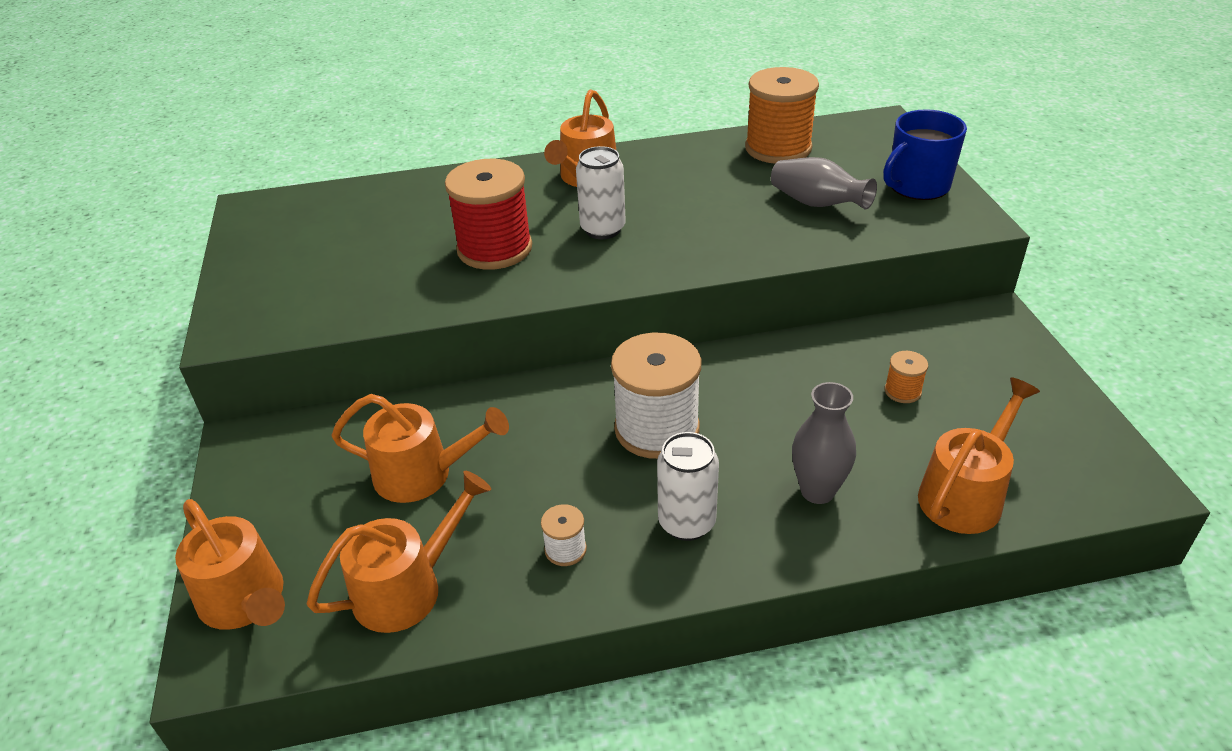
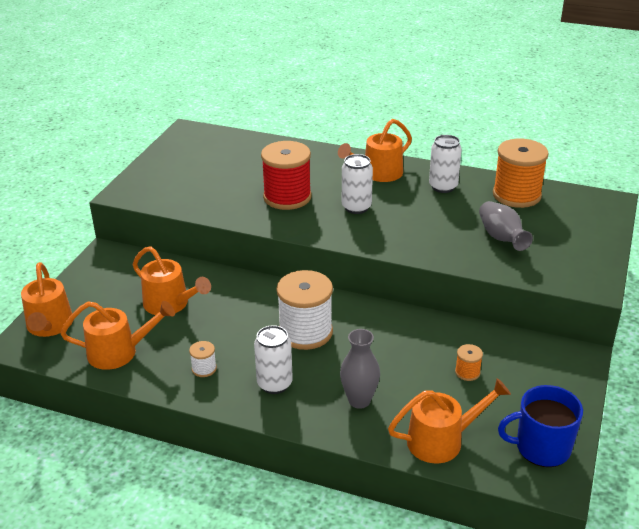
camera: 30 degrees right, 5 degrees down
(683, 167) = (443, 187): none -> white can
(917, 186) = (582, 250): blue mug -> blue mug (541, 448)

